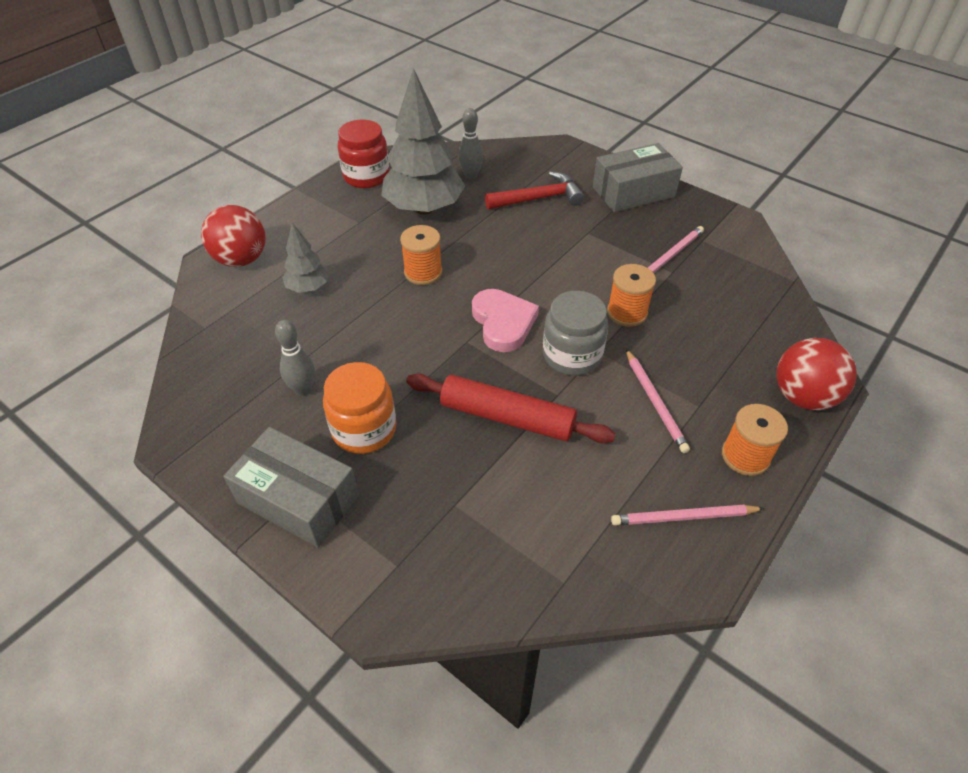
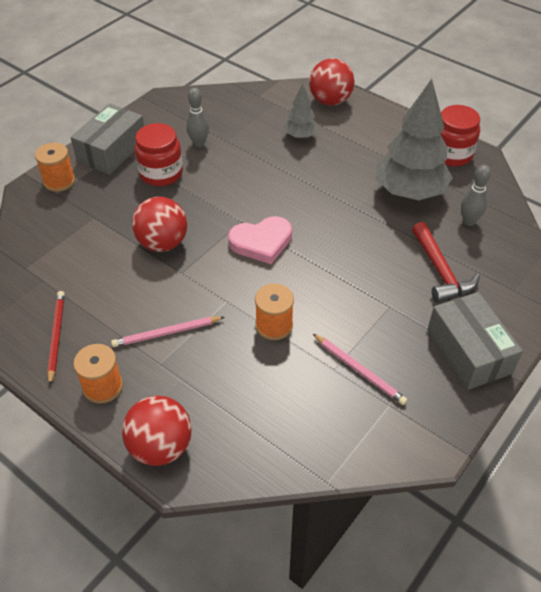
camera: 90 degrees right, 0 degrees up
(364, 429) = (161, 173): orange jar -> red jar
(423, 272) = (321, 194): orange spool -> orange spool (59, 181)
(507, 417) = (162, 243): red rolling pin -> red ball
(572, 355) = (222, 283): grey jar -> none
(683, 517) = (56, 337): pink pencil -> red pencil

